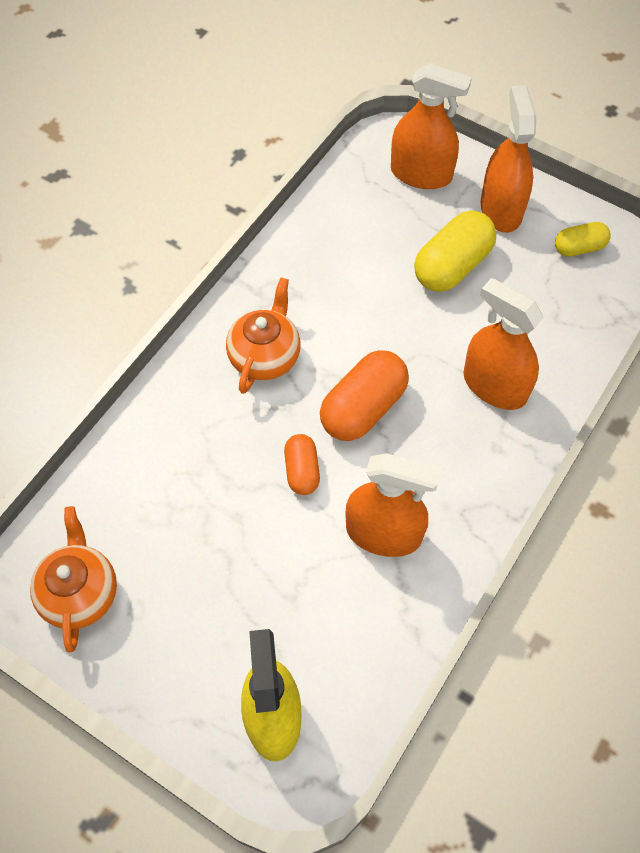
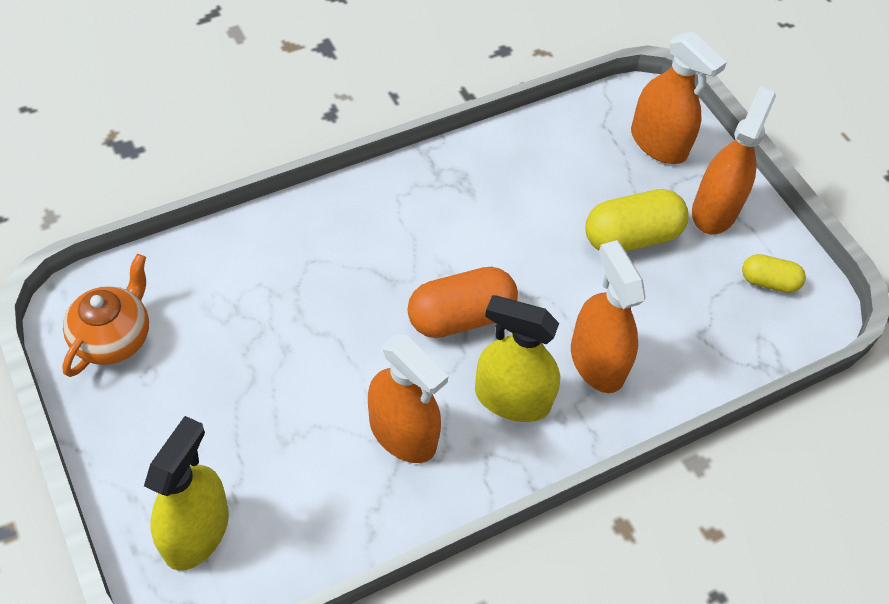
camera: 25 degrees right, 5 degrees down
(265, 356) = (405, 228): orange teapot -> none
(302, 471) = (368, 340): orange capsule -> none
(450, 454) = (512, 398): none -> yellow spray bottle

